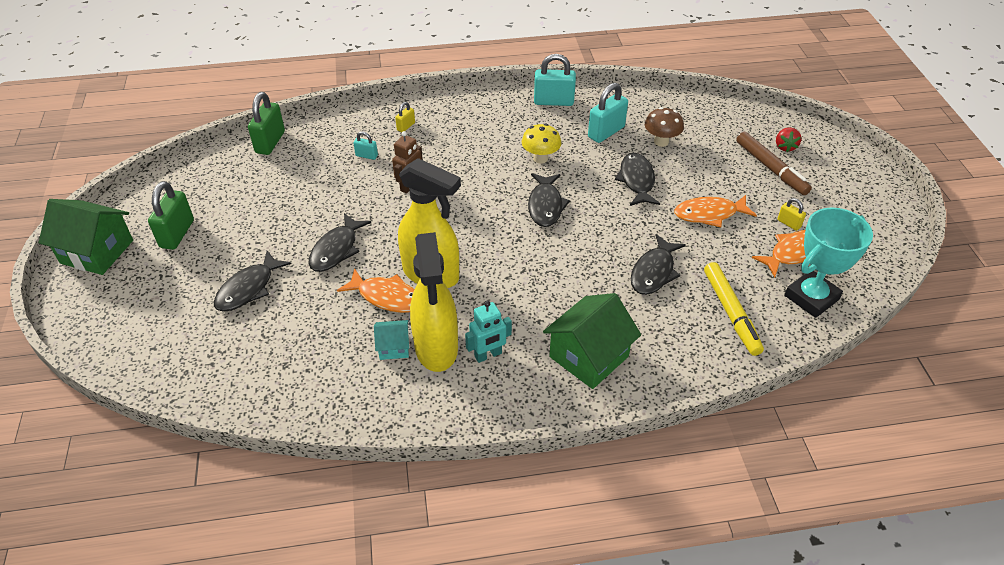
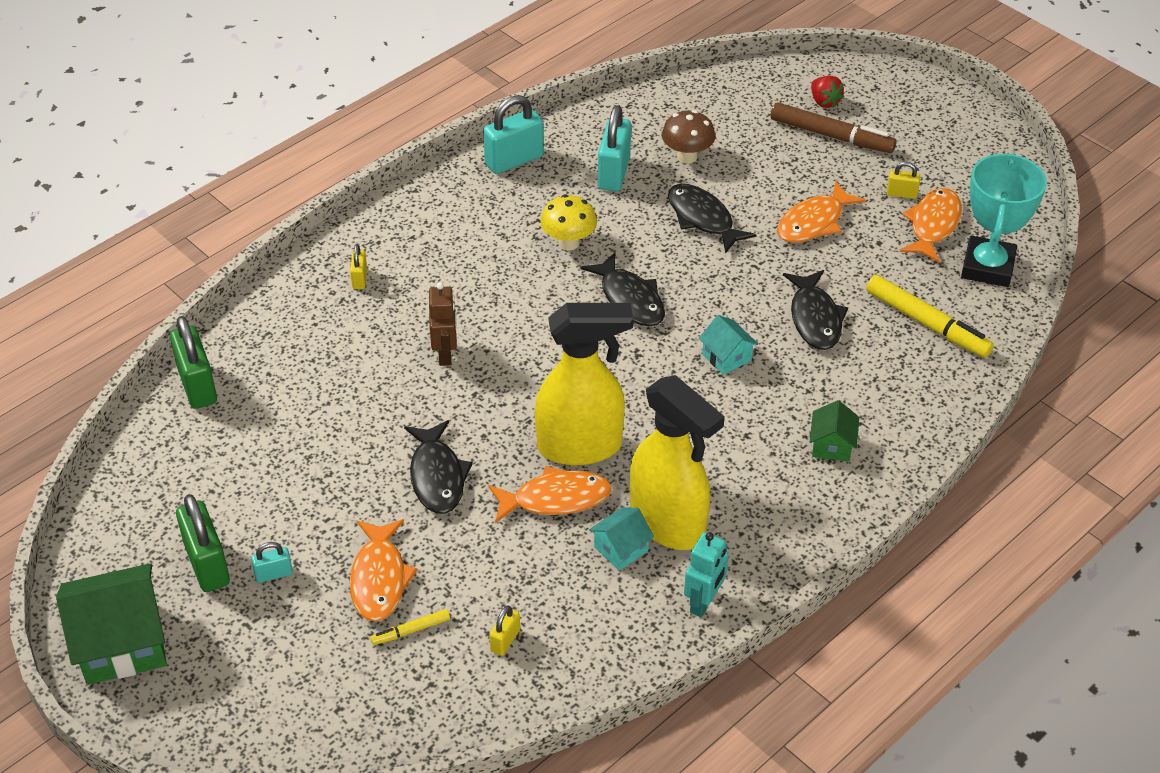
camera: 35 degrees left, 0 degrees up
(233, 327) = (411, 630): none -> yellow marker
(248, 289) = (379, 579): black fish -> orange fish
(275, 363) = (505, 640): none -> yellow padlock
(366, 156) = (349, 341): turquoise padlock -> turquoise padlock (274, 574)
(488, 355) = (729, 501): turquoise robot -> turquoise robot (704, 602)
(572, 267) = (726, 357): none -> turquoise house
(588, 356) = (832, 445): green house -> green house, size x0.51

